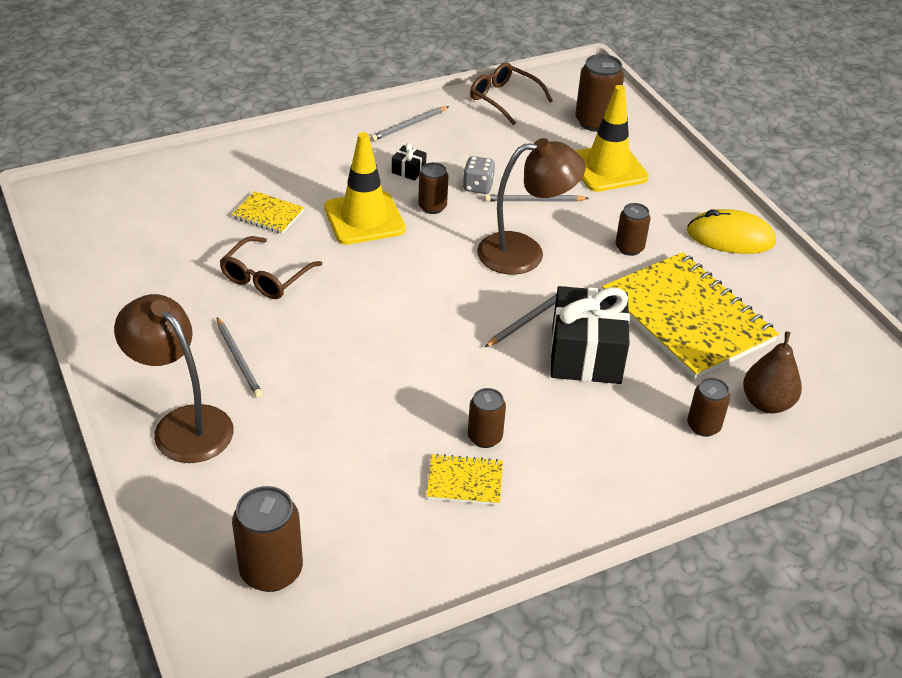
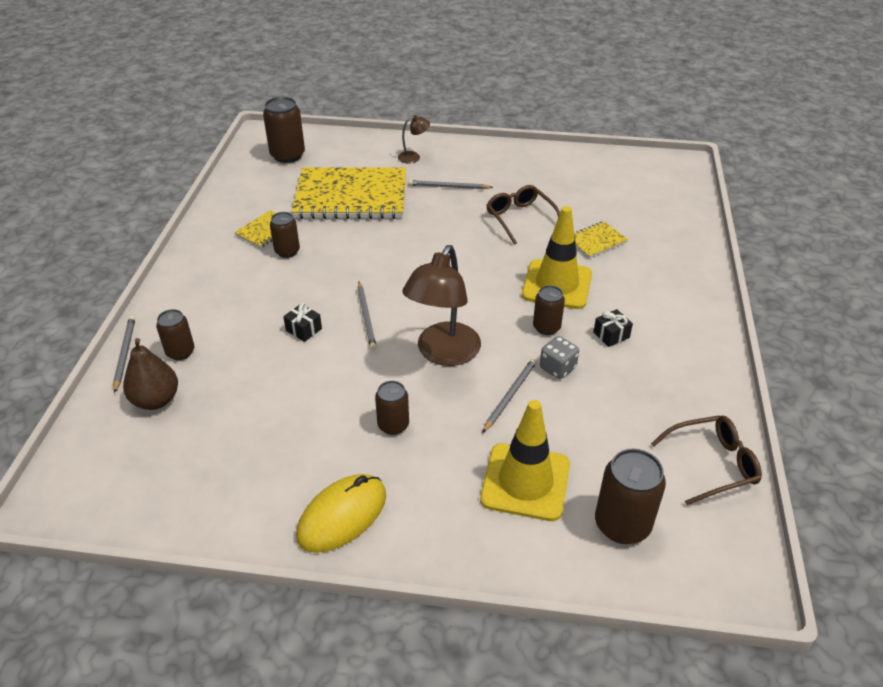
camera: 125 degrees right, 0 degrees up
(183, 424) = (413, 157): brown lamp -> brown lamp, size x0.46
(409, 125) = (691, 366): grey pencil -> grey pencil (125, 354)
(586, 354) = (304, 329): black gift -> black gift, size x0.41
(686, 318) = (279, 410): yellow notebook -> yellow notebook (351, 196)

